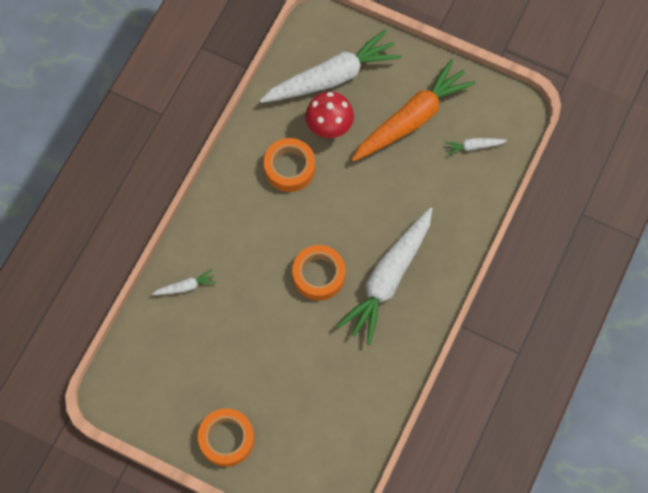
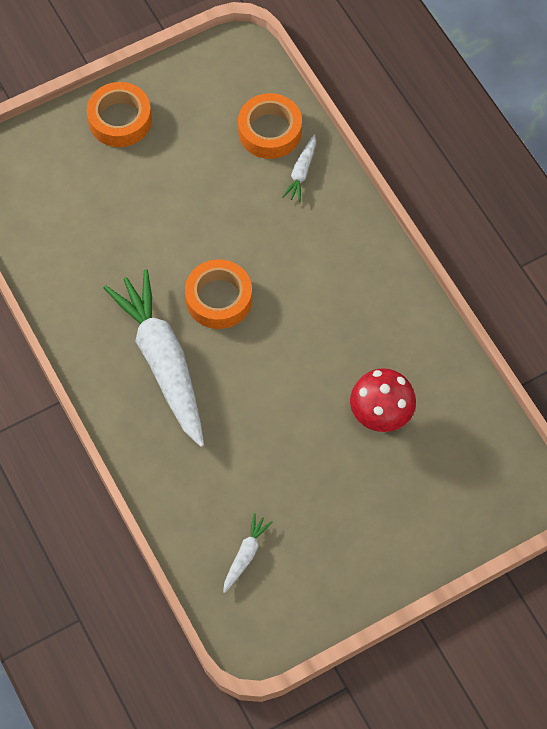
camera: 125 degrees right, 5 degrees down
(289, 168) = (361, 346): orange tape -> orange tape (270, 131)
(332, 77) = (443, 461): white carrot -> none
(412, 118) = (329, 512): orange carrot -> none

